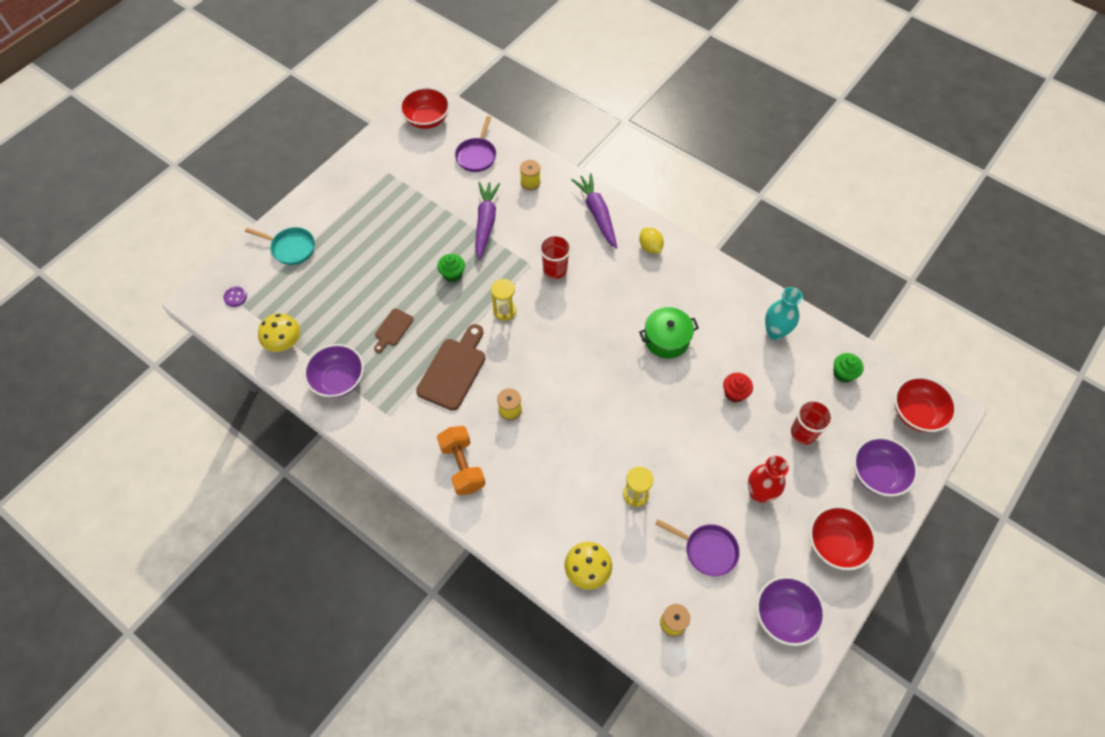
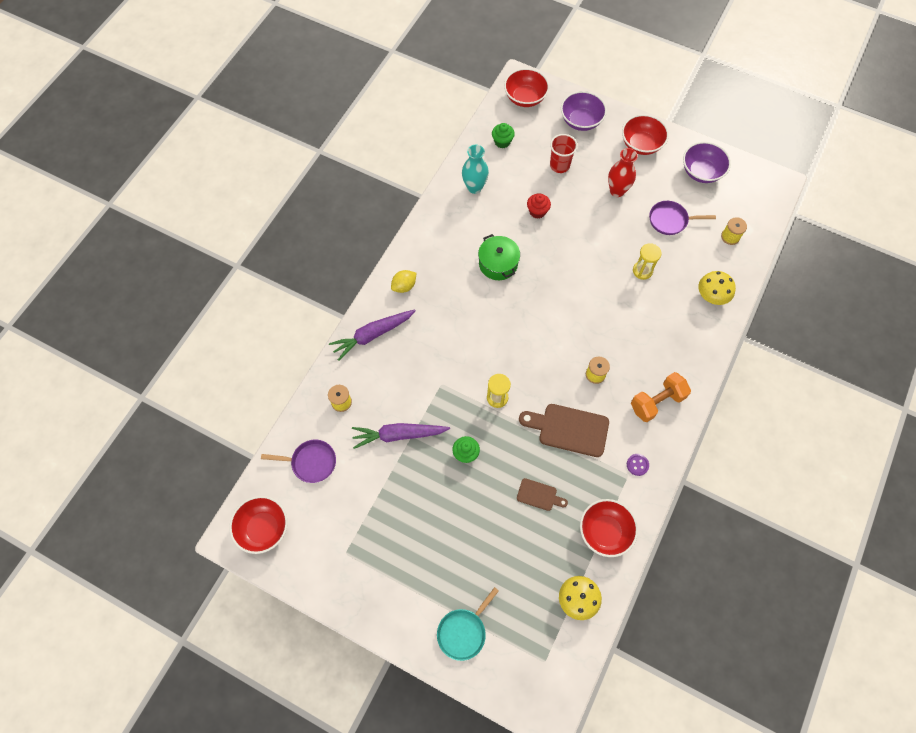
camera: 100 degrees left, 5 degrees up
(235, 297) = (537, 672): purple button -> purple button (637, 465)
(291, 248) = (463, 631): turquoise pan -> turquoise pan turned 150 degrees counterclockwise
(338, 380) = (605, 531): purple bowl -> red bowl
(555, 269) = (443, 362): red cup -> none
(707, 550) = (670, 220): purple pan -> purple pan turned 105 degrees counterclockwise

